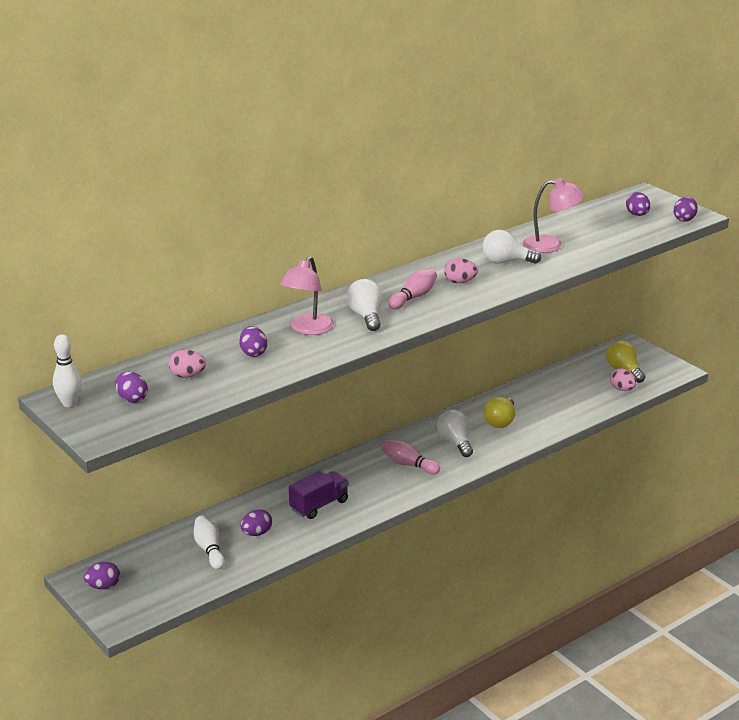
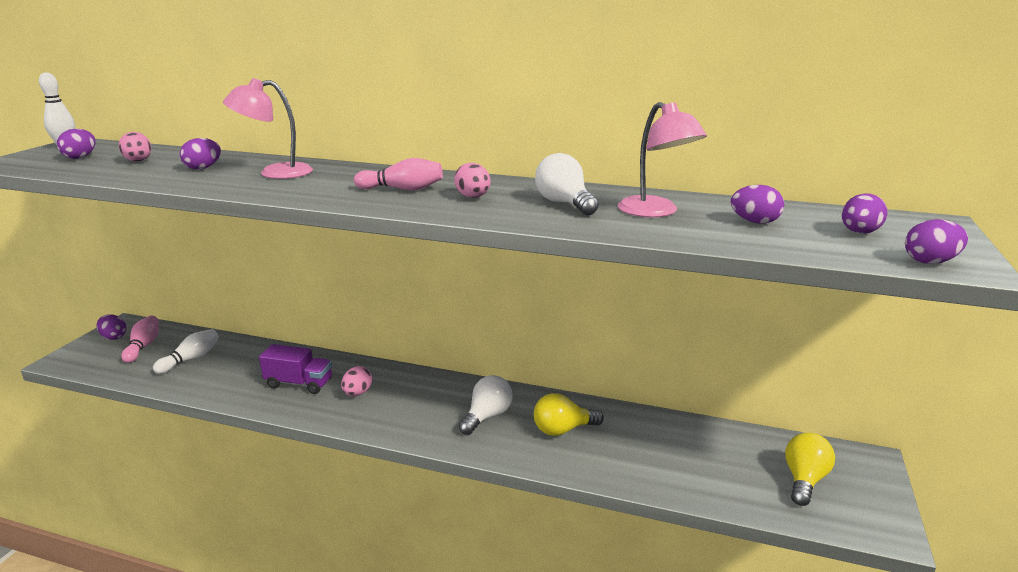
camera: 55 degrees right, 5 degrees down
(256, 533) = (230, 371): purple egg -> purple egg (754, 222)
(366, 316) = (330, 183): white light bulb -> none
(408, 465) = (415, 404): pink bowling pin -> pink bowling pin (143, 346)
(622, 389) = (760, 496): pink egg -> pink egg (357, 393)

